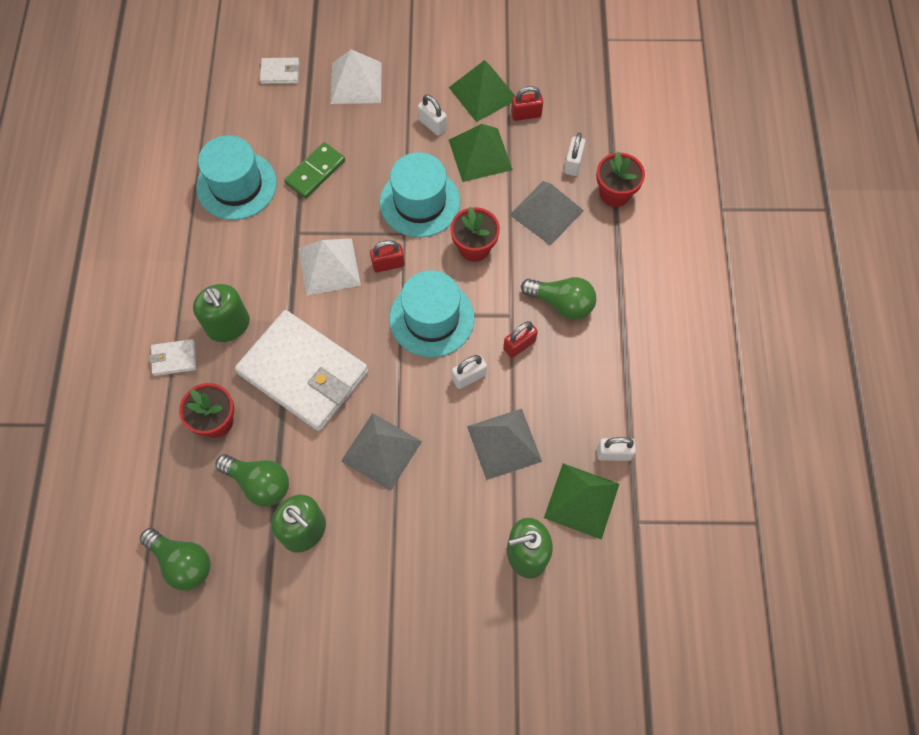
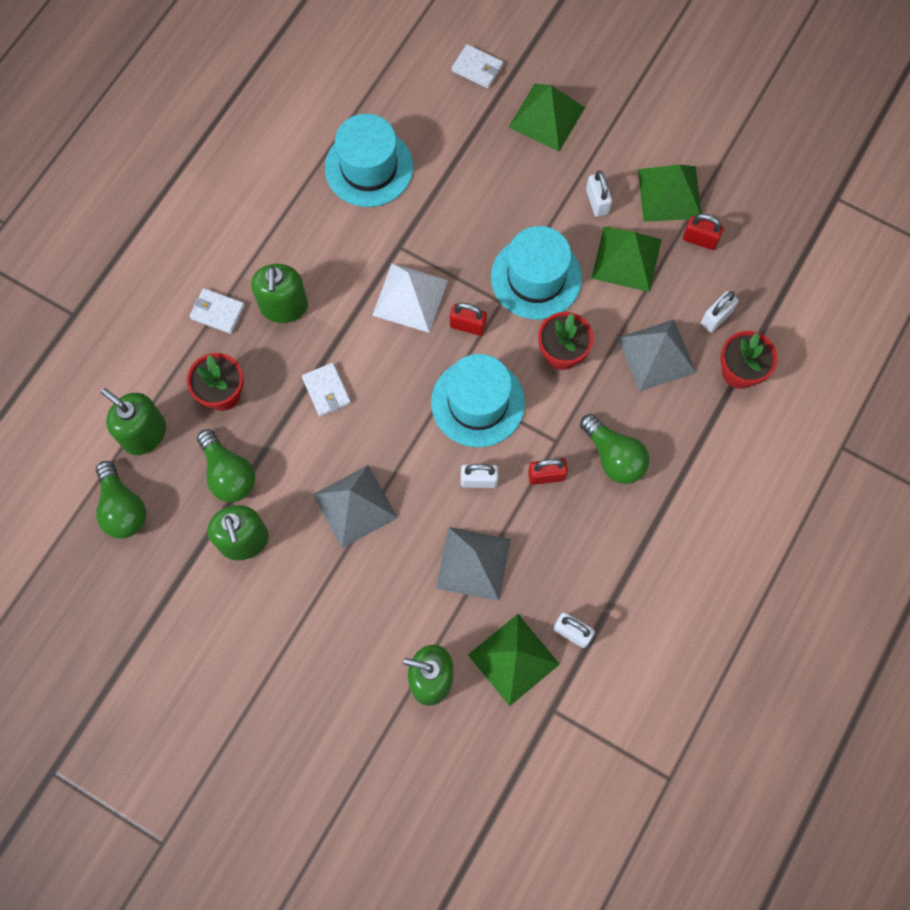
camera: 30 degrees right, 5 degrees up
(166, 490) = (144, 433): none -> green soap dispenser
(303, 373) = (326, 390): white wallet -> white wallet, size x0.40
(315, 172) = (452, 192): green domino -> none
(356, 82) = (546, 117): white pyramid -> green pyramid

